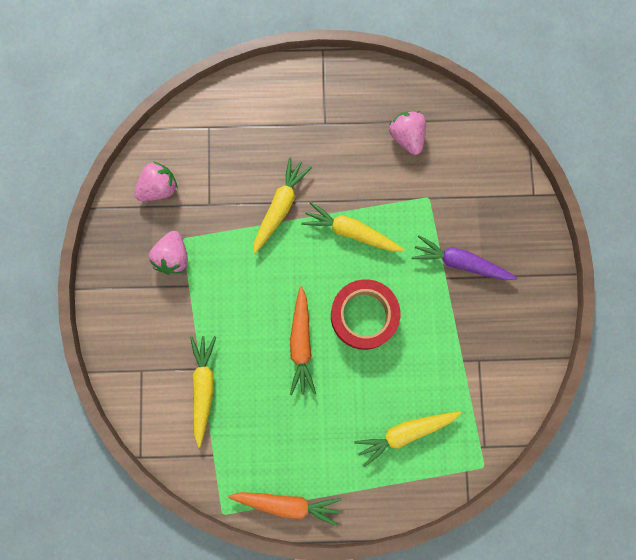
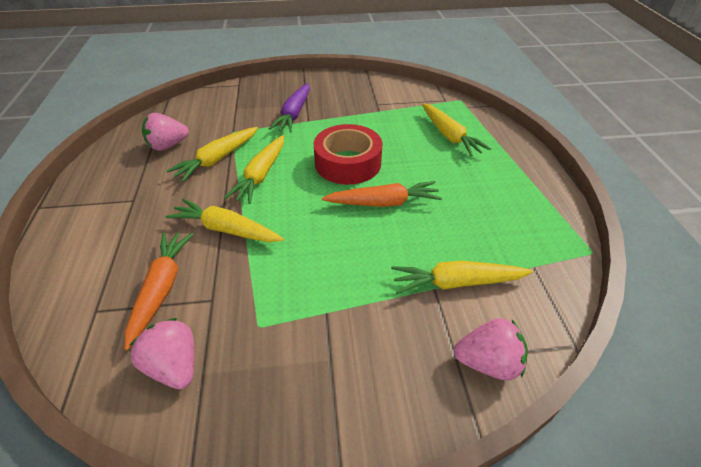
camera: 95 degrees left, 35 degrees down
(173, 257) = (285, 335): pink strawberry -> pink strawberry (487, 362)
(287, 503) = (551, 202): orange carrot -> orange carrot (161, 289)
(379, 188) = (217, 159): none -> yellow carrot

